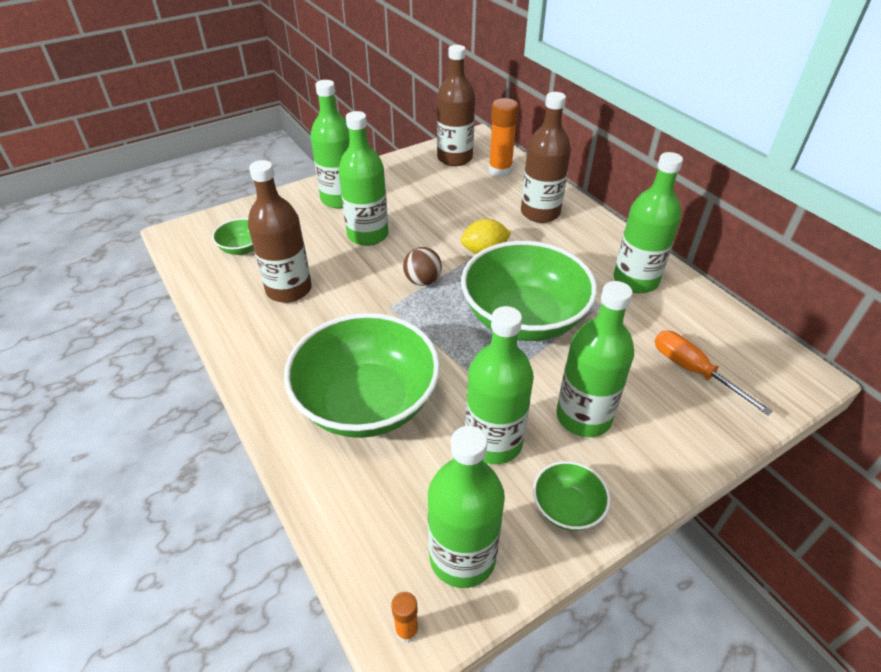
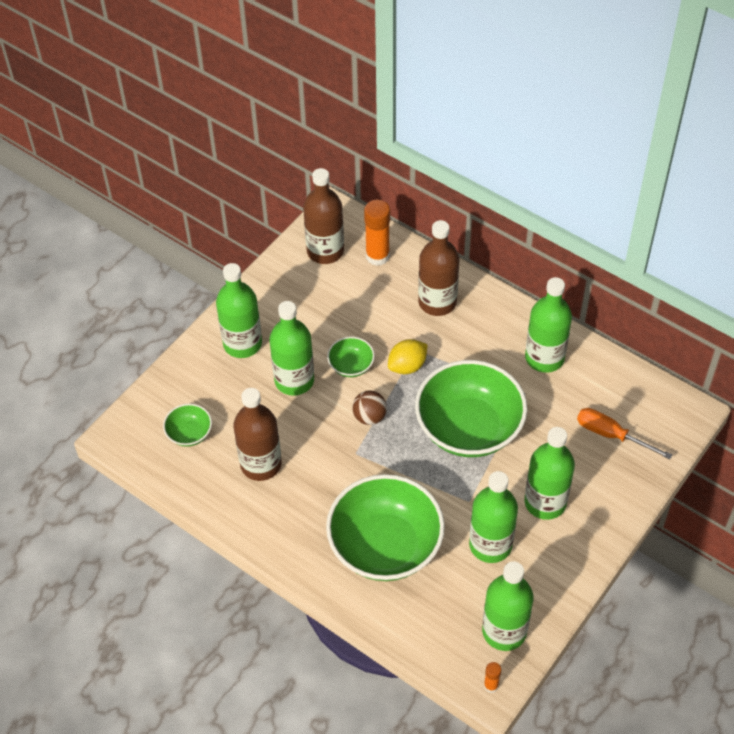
camera: 20 degrees left, 10 degrees up
(567, 508) = (557, 575): green bowl -> green bowl (351, 365)

